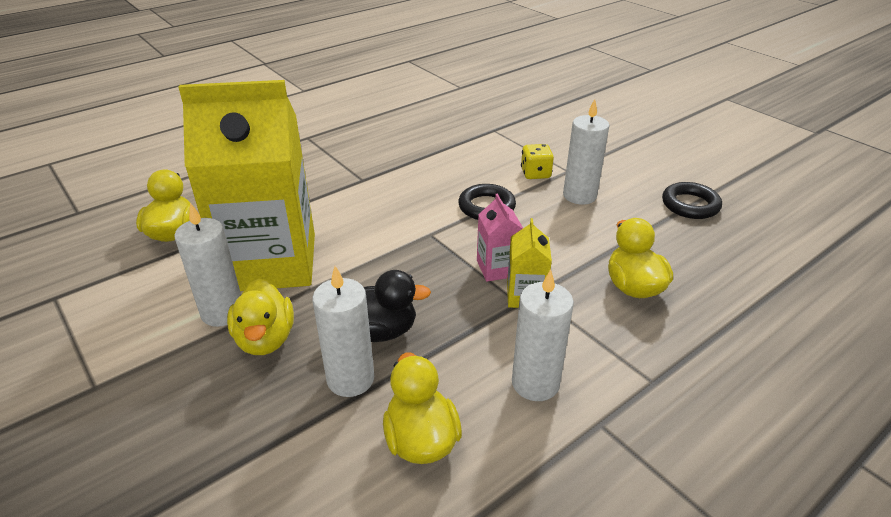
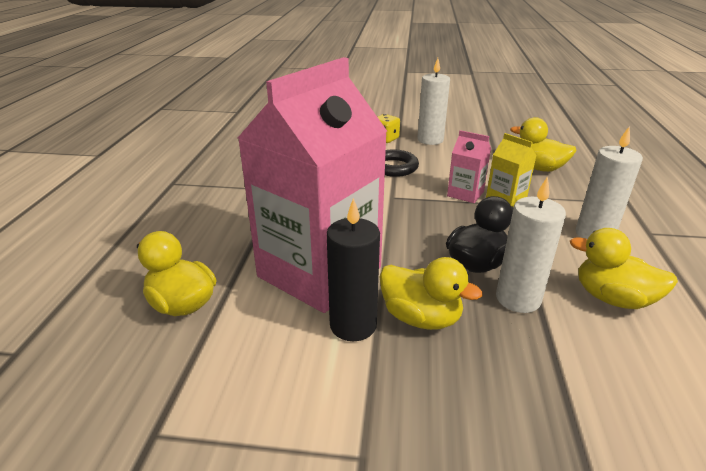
camera: 45 degrees left, 5 degrees down
(223, 312) = (353, 325): white candle -> black candle
(271, 262) = (319, 272): yellow carton -> pink carton
(690, 205) = (486, 122): black ring -> none

